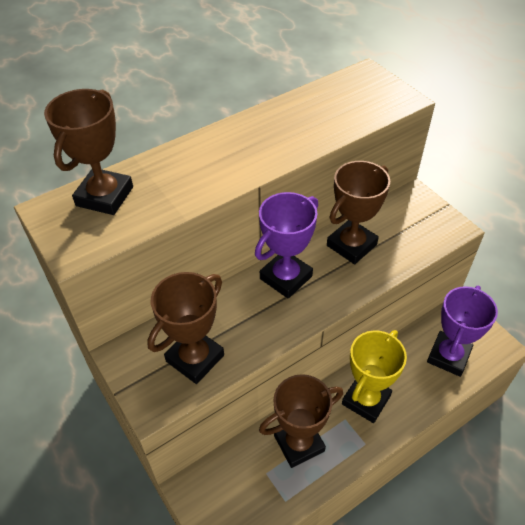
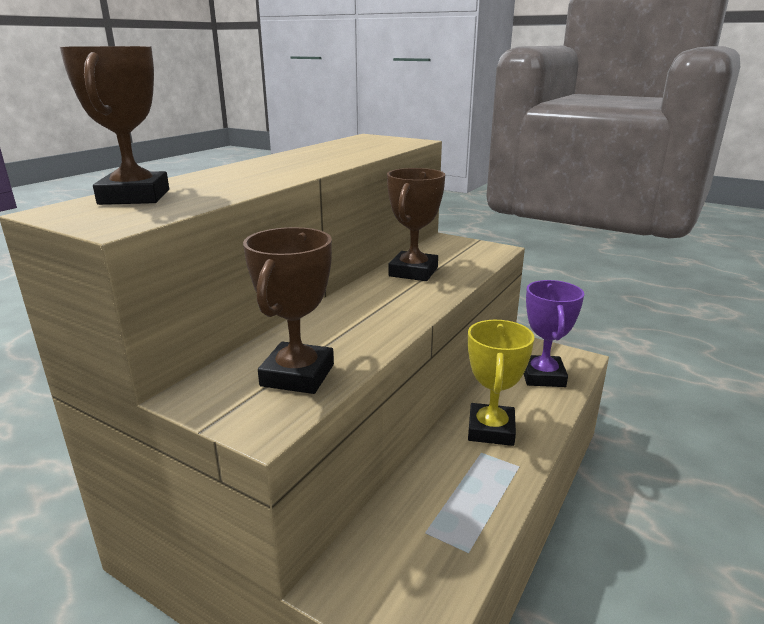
camera: 25 degrees left, 25 degrees down
(286, 277) = (362, 301): purple trophy -> none
(299, 443) = (445, 489): brown trophy -> none

